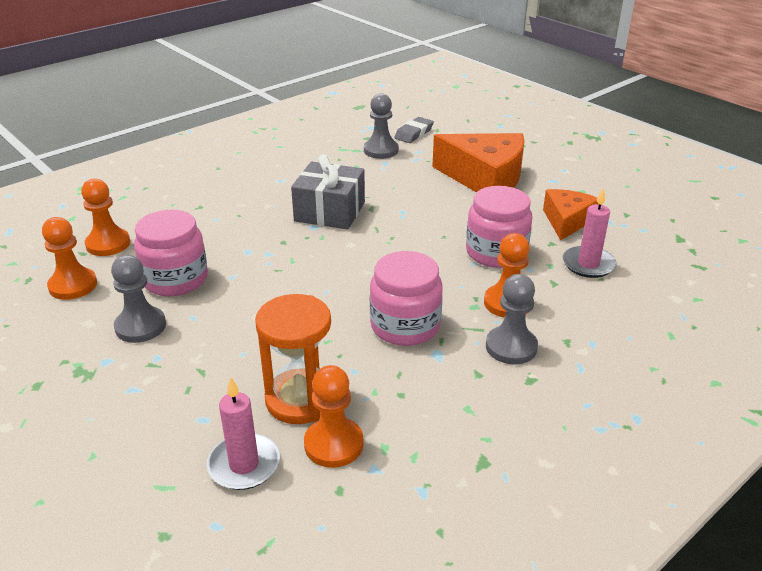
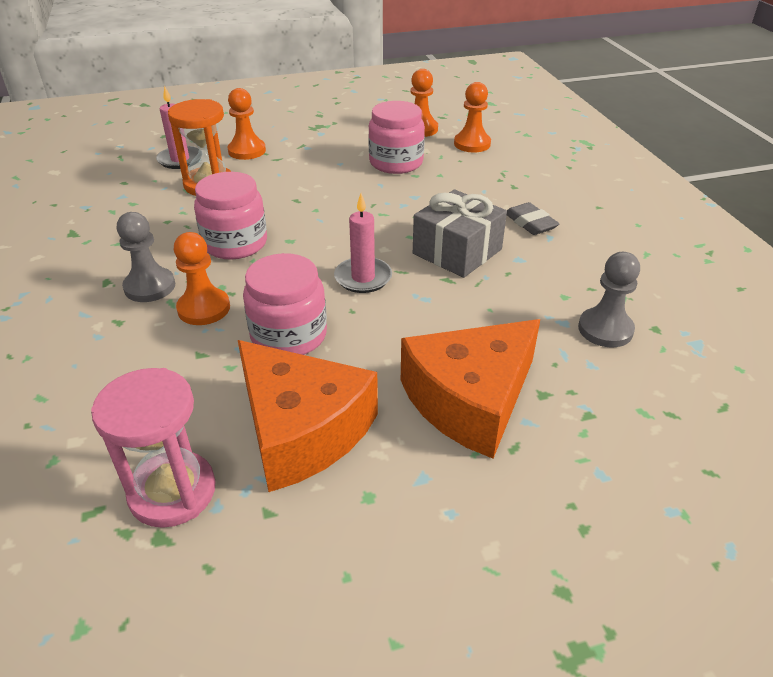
camera: 115 degrees right, 5 degrees up
(140, 326) = (347, 145): grey pawn -> none
(333, 444) = (158, 187): orange pawn -> orange pawn (247, 151)
(414, 133) = (660, 381): grey eraser -> grey eraser (530, 223)
(567, 221) = (302, 430): orange cheese -> orange cheese, size x1.67
(588, 264) = (201, 399): pink candle -> pink candle (363, 278)
(655, 246) = (172, 492): none -> pink hourglass

